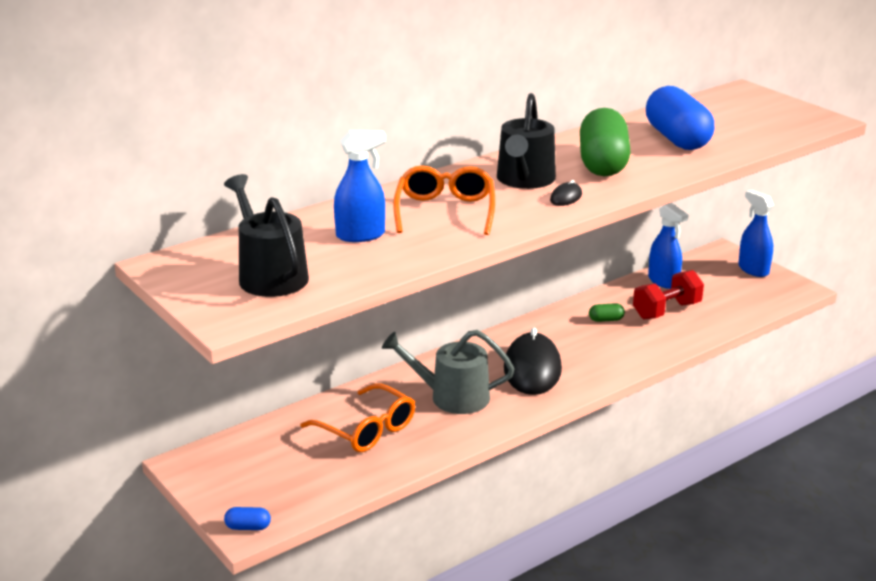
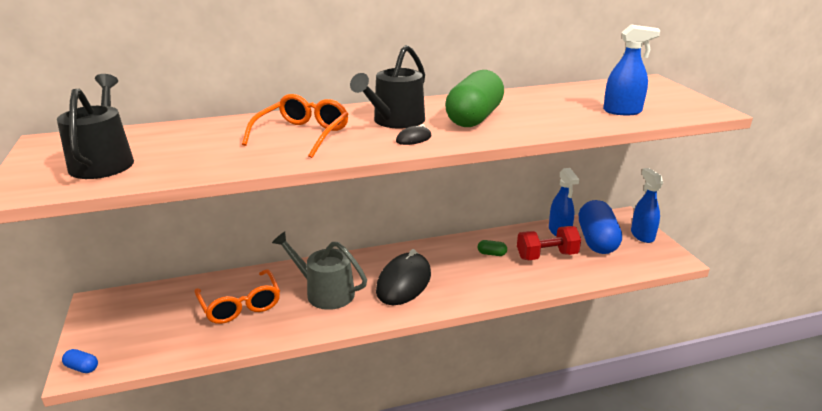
camera: 20 degrees right, 0 degrees up
(361, 235) = (214, 143): blue spray bottle -> blue spray bottle (622, 111)
(677, 139) = (558, 108): blue capsule -> blue capsule (597, 241)

